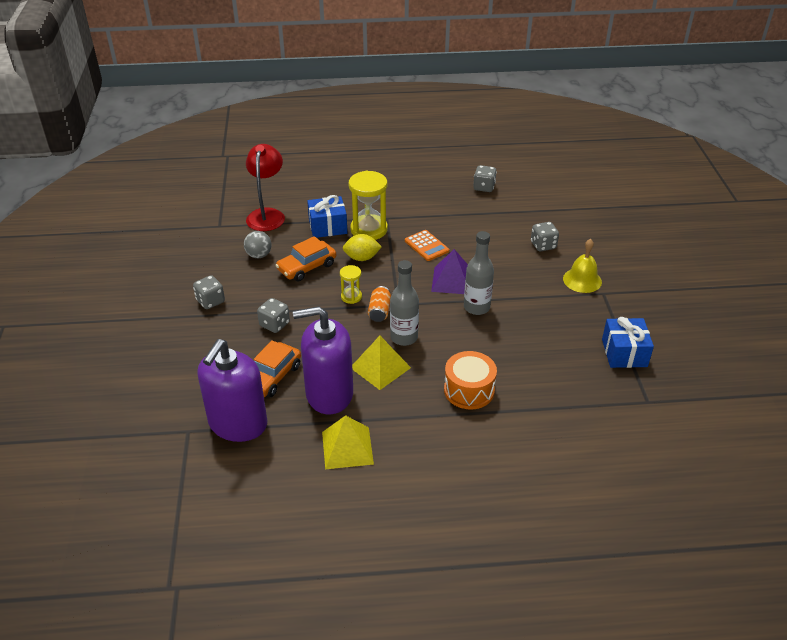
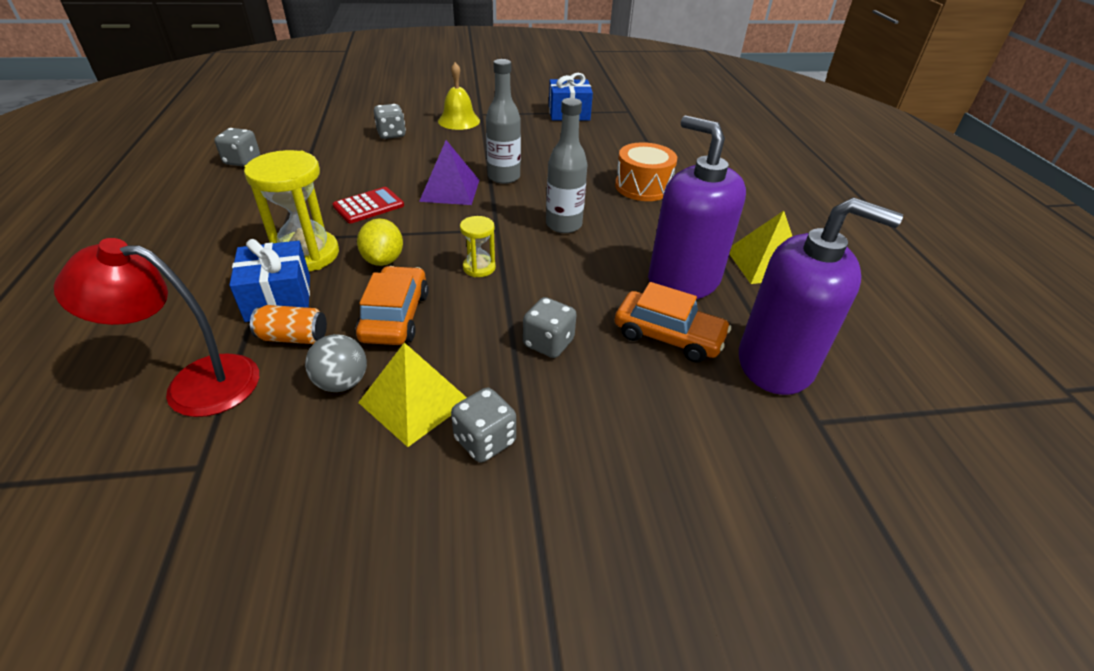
camera: 95 degrees left, 0 degrees up
(307, 267) = (395, 316): orange car -> orange car turned 135 degrees counterclockwise
(329, 394) = (683, 280): purple soap dispenser -> purple soap dispenser turned 150 degrees clockwise
(379, 311) = (512, 243): orange can -> orange can (293, 337)
(380, 367) = (622, 242): yellow pyramid -> yellow pyramid (415, 401)
(426, 246) = (369, 206): orange calculator -> red calculator

